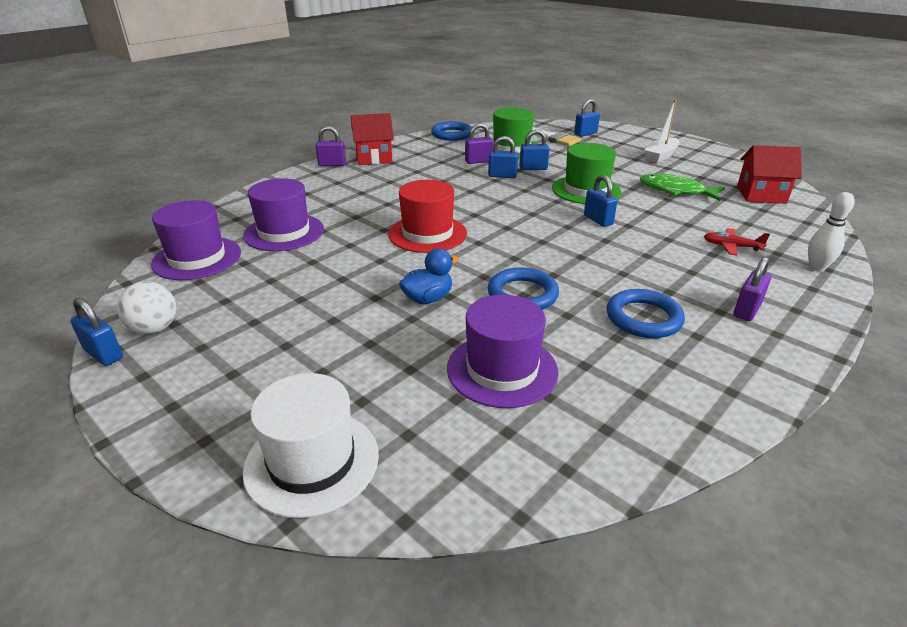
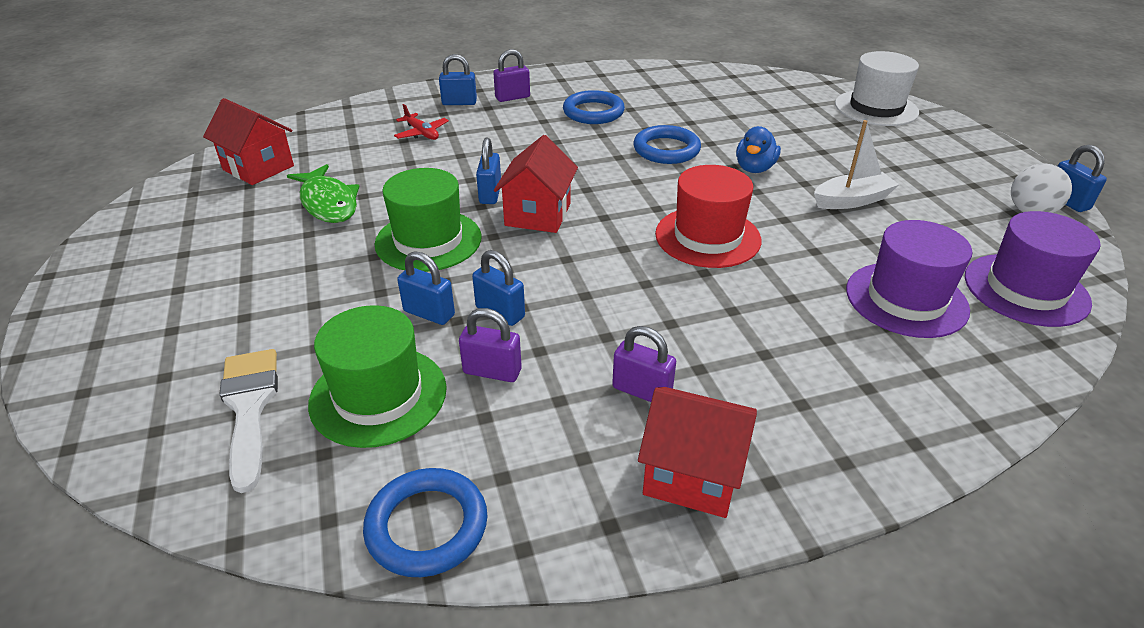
camera: 150 degrees left, 5 degrees up
(332, 164) = (799, 484): purple padlock -> purple padlock (642, 391)
(428, 299) = (754, 168): blue duck -> blue duck turned 60 degrees counterclockwise
(502, 369) = (731, 114): purple hat -> none
(549, 217) = (538, 214): none -> red house
(585, 134) = (166, 390): blue padlock -> blue padlock (459, 103)
(661, 156) = (199, 269): white boat -> white boat (852, 200)
(816, 268) = (398, 103): white bowling pin -> none

